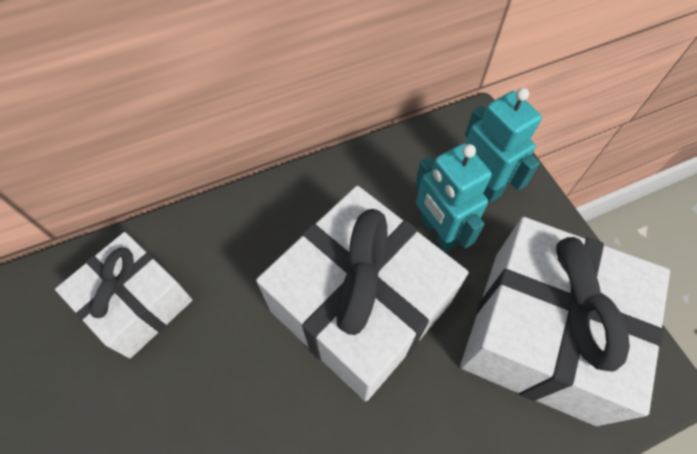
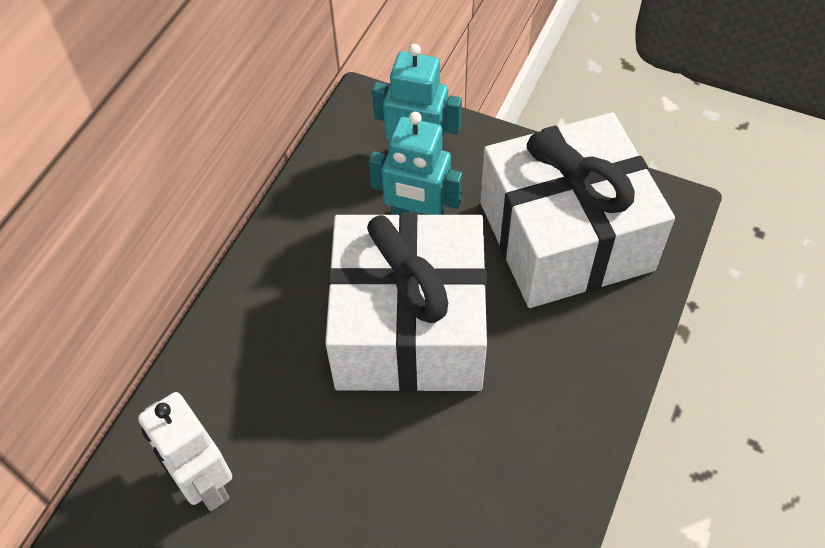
camera: 40 degrees left, 5 degrees down
(138, 303) = (205, 483): white gift -> white robot

